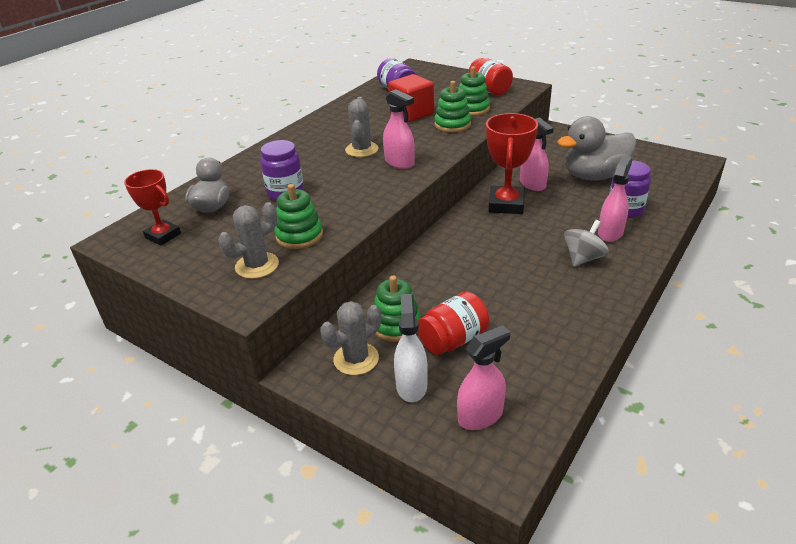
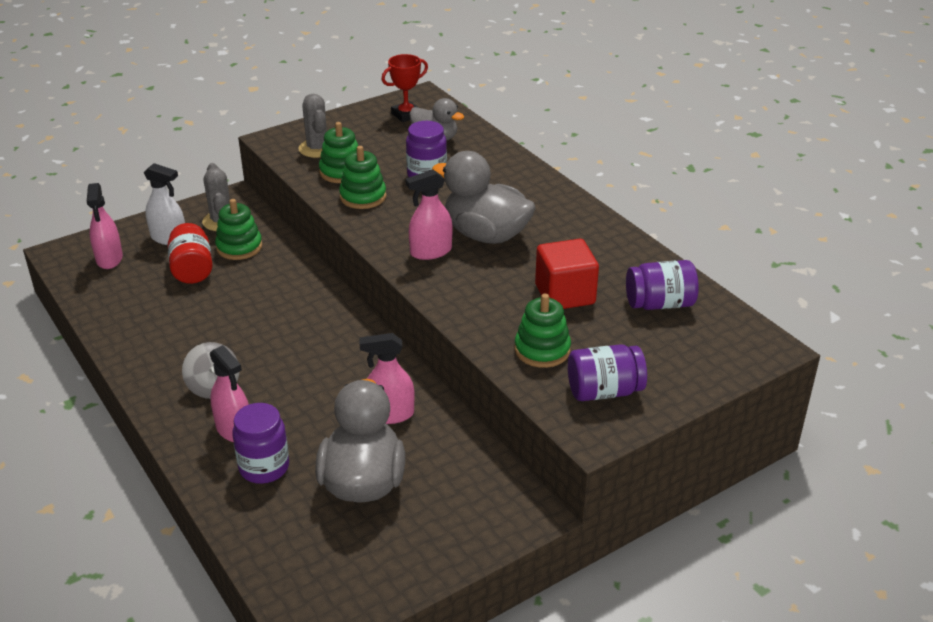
camera: 110 degrees right, 0 degrees up
(362, 150) = (486, 235): grey cactus -> grey duck
(452, 124) = (502, 317): green stacking toy -> green stacking toy (363, 197)
(489, 90) = (604, 391): red jar -> purple jar
(506, 204) = (362, 374): red trophy -> none

